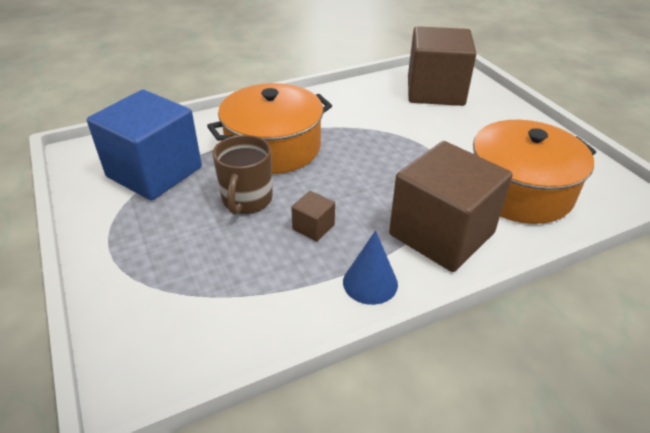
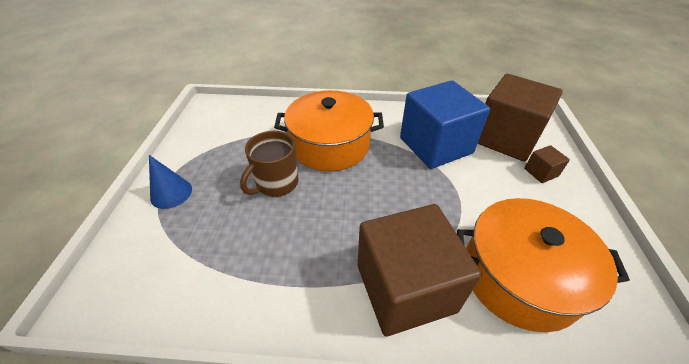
camera: 30 degrees right, 5 degrees up
(154, 172) = (237, 136): blue cube -> blue cube (435, 145)
(313, 227) = (304, 229): brown cube -> brown cube (540, 172)
(370, 282) = (306, 306): blue cone -> blue cone (171, 193)

